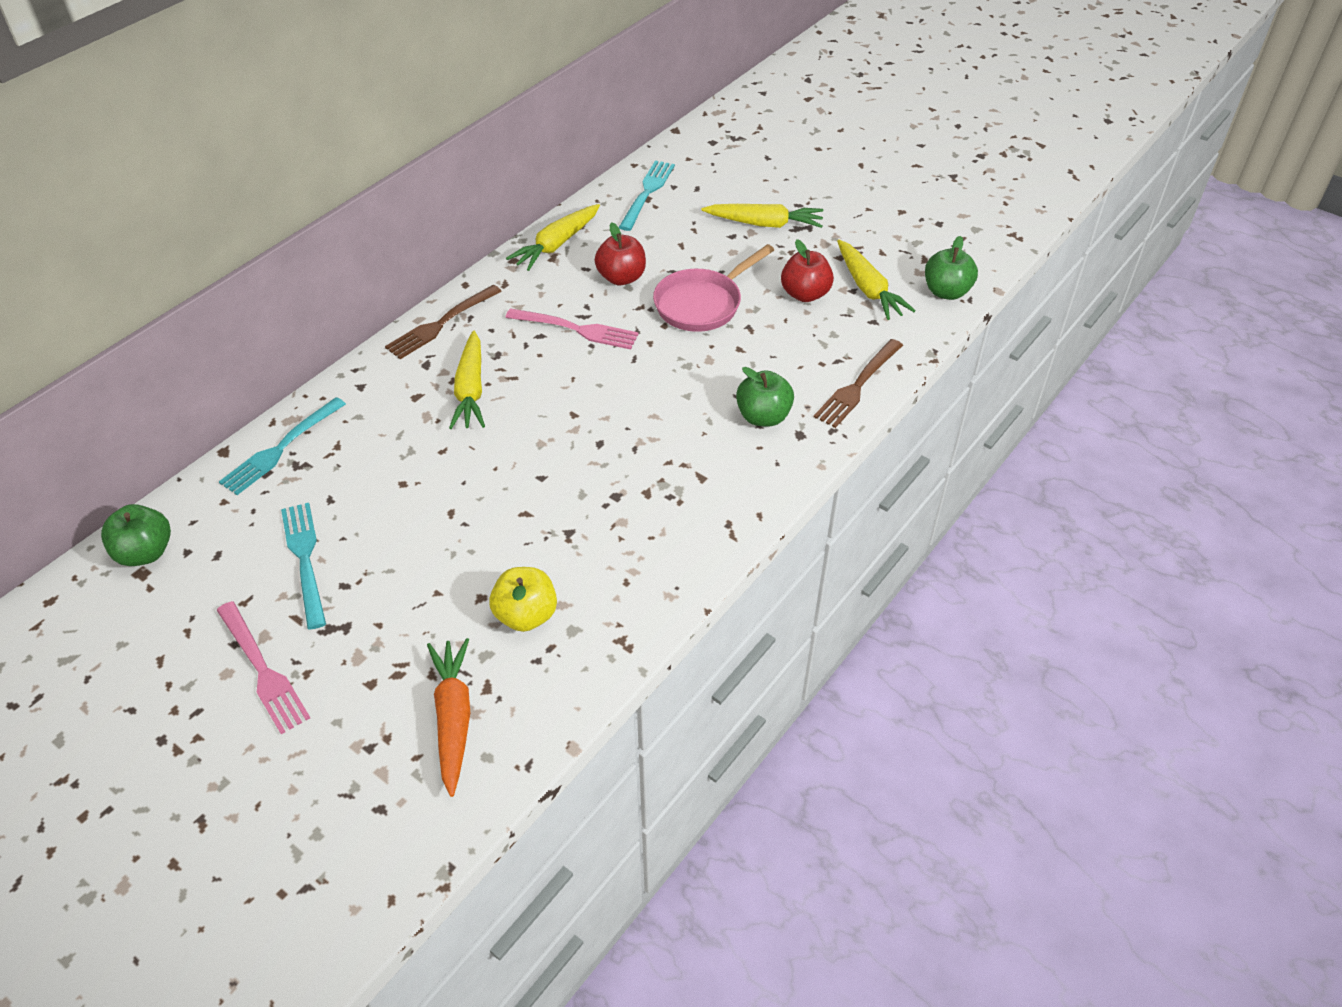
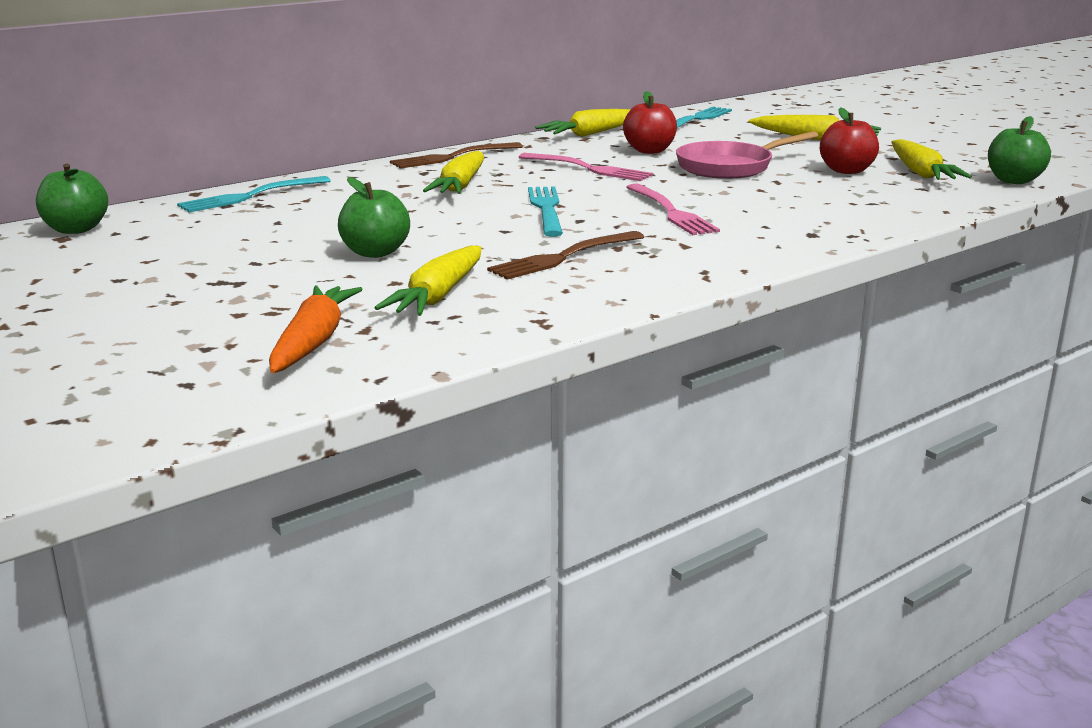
camera: 15 degrees right, 25 degrees down
(262, 670) = (132, 295): pink fork -> pink fork (671, 212)
(305, 560) = (226, 246): turquoise fork -> turquoise fork (546, 209)
(526, 615) = (438, 296): yellow apple -> yellow carrot
(763, 417) = (772, 222): green apple -> green apple (375, 252)
(858, 385) = (892, 216): brown fork -> brown fork (564, 257)

